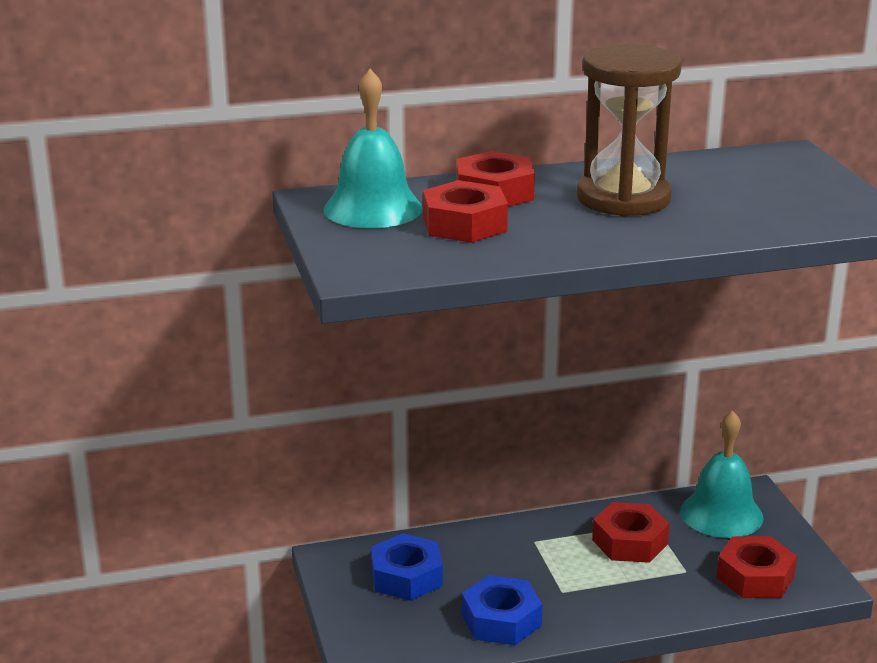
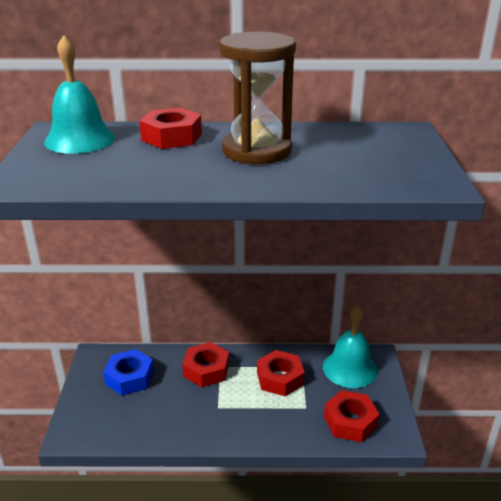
camera: 15 degrees right, 5 degrees up
(464, 224) = (126, 157): red nut -> red nut (206, 370)
(501, 620) = (168, 421): blue nut -> none

